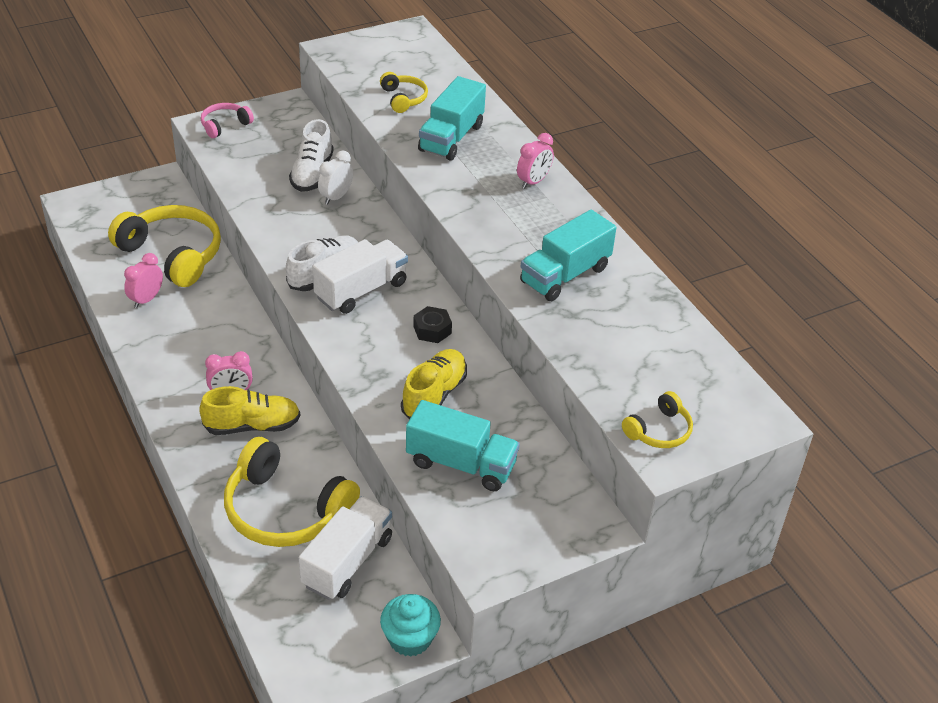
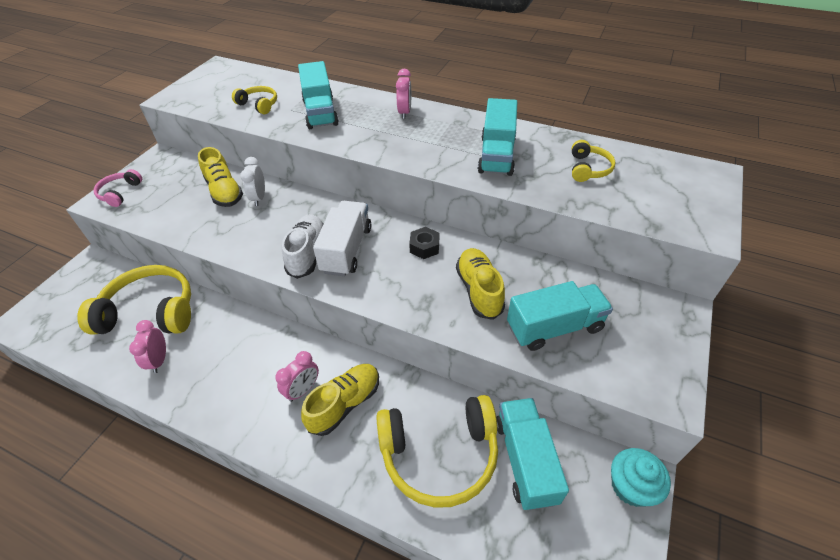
camera: 35 degrees left, 5 degrees up
(312, 174) = (224, 192): white shoe -> yellow shoe
(347, 561) = (525, 460): white truck -> turquoise truck
(659, 431) = (680, 216): yellow headphones -> yellow headphones (588, 169)

